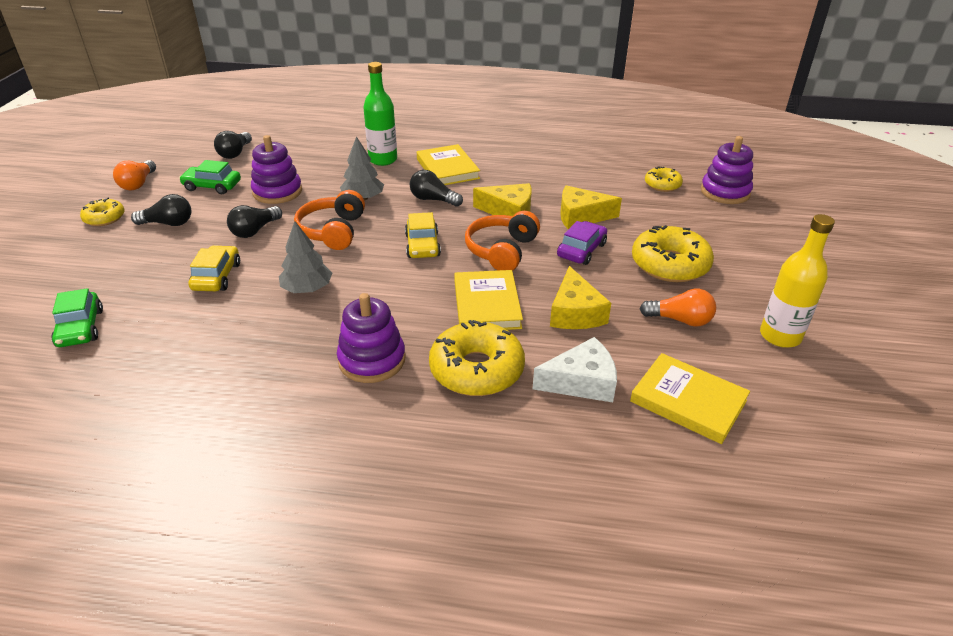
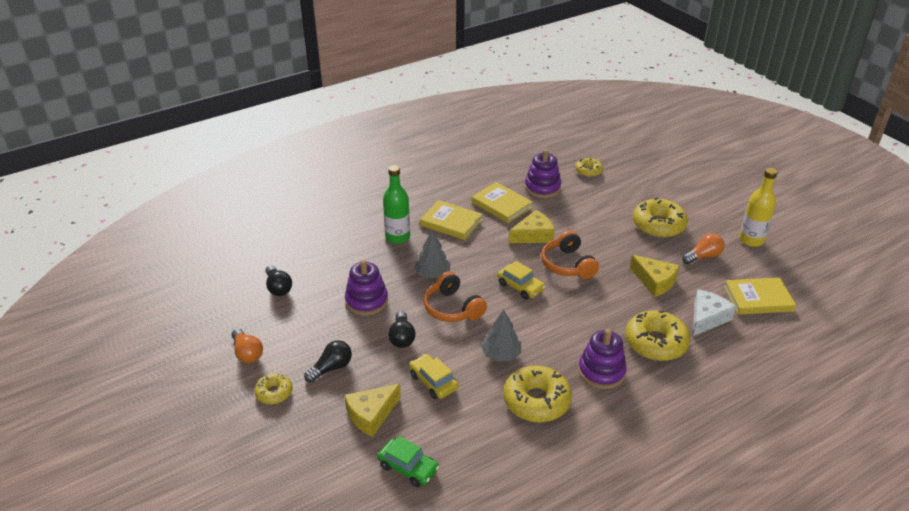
camera: 40 degrees left, 0 degrees up
(212, 186) = (310, 323): green car -> none
(267, 346) = (536, 401): none -> yellow donut
(433, 200) = (477, 251): black light bulb -> none
(487, 304) = (608, 303): yellow book -> yellow book (501, 205)
(581, 216) = (576, 217): yellow cheese -> yellow cheese (371, 414)
(581, 250) = (606, 240): purple car -> none
(725, 192) = (625, 160): purple stacking toy -> purple stacking toy (542, 188)

